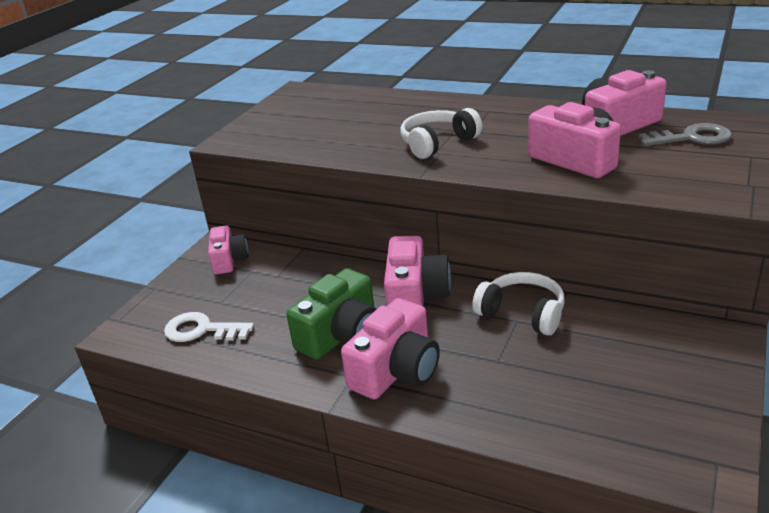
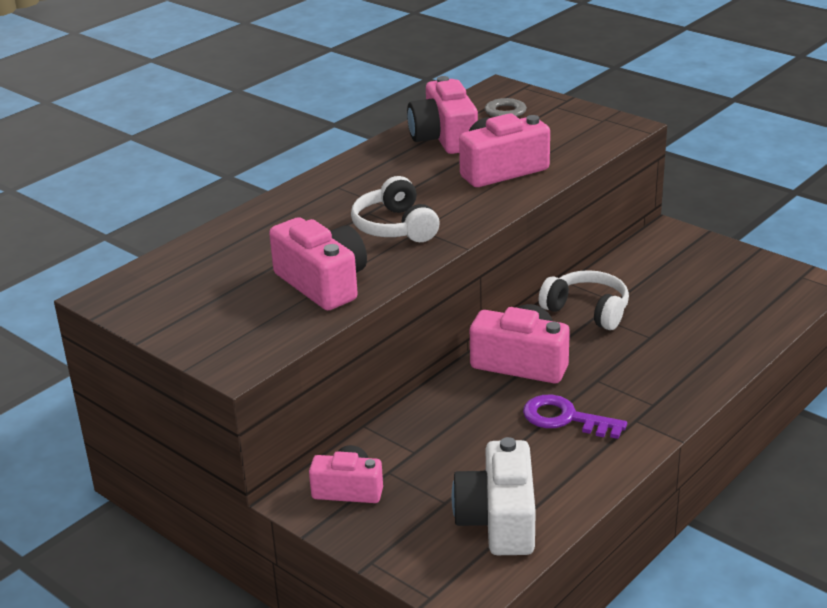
camera: 75 degrees left, 0 degrees up
(201, 330) = (499, 520): white key -> white camera
(341, 335) = (565, 418): green camera -> purple key
(396, 371) = (639, 393): pink camera -> pink camera (323, 283)
(522, 313) = (587, 310): white headphones -> white headphones turned 75 degrees clockwise

